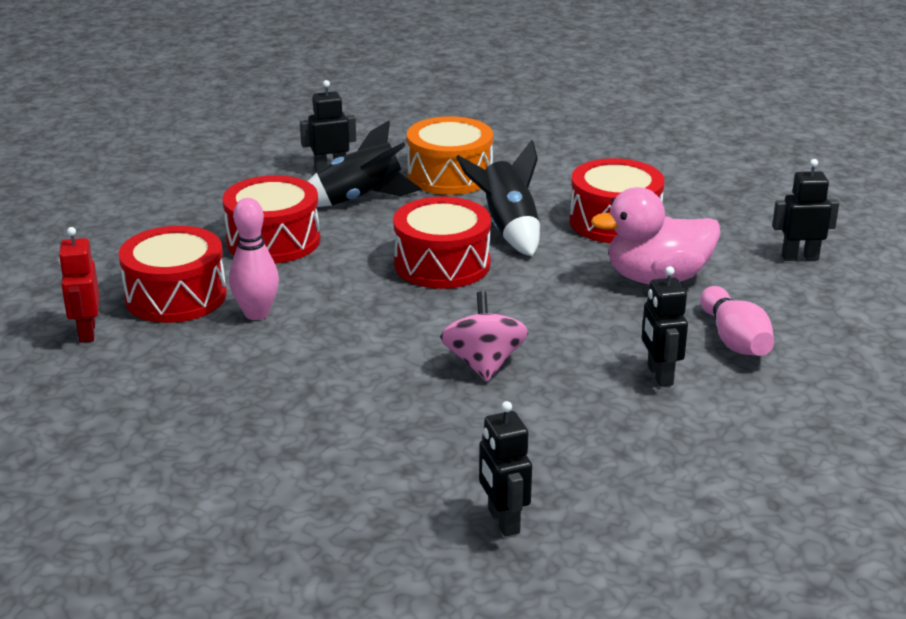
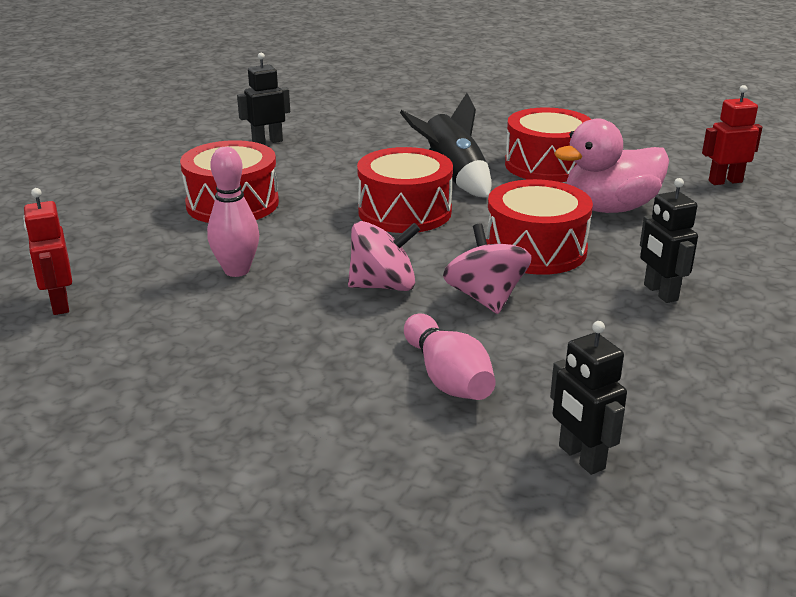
camera: 10 degrees left, 0 degrees up
(176, 296) = (147, 261): red drum -> red drum (535, 249)
(359, 199) = (304, 163): black rocket -> none
(390, 342) = (383, 286): none -> pink spinning top
(450, 175) = (380, 139): orange drum -> none
(734, 340) = (710, 254): pink bowling pin -> pink bowling pin (447, 378)
(800, 257) = (725, 181): black robot -> red robot

